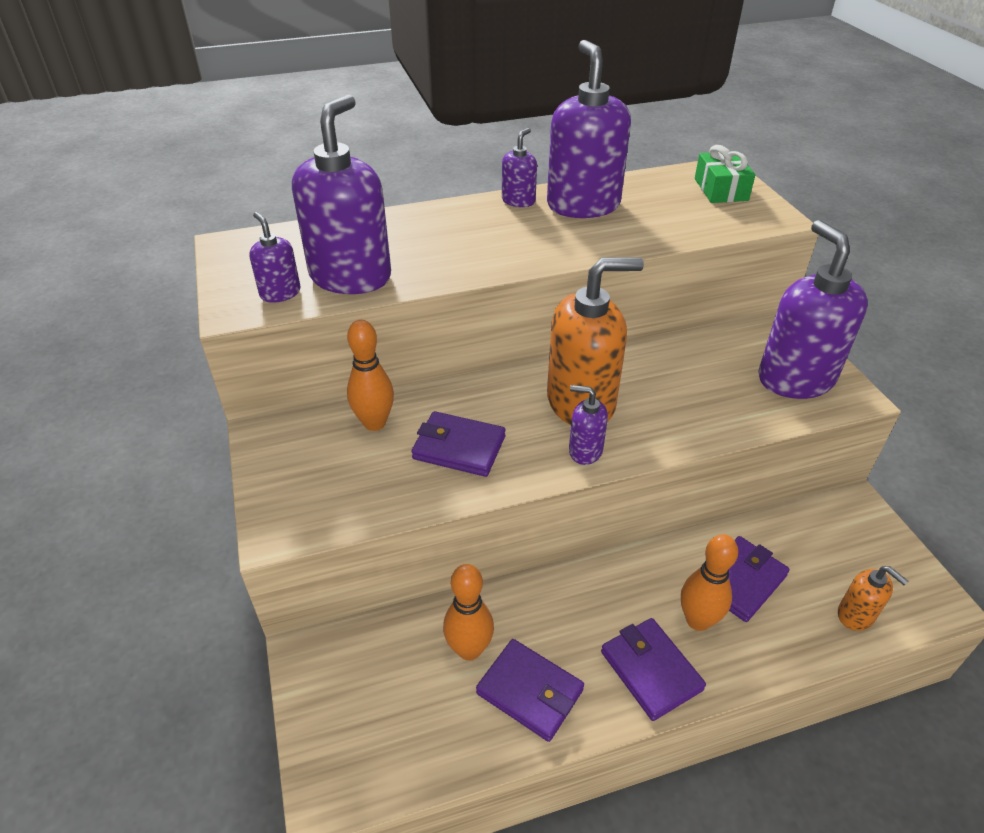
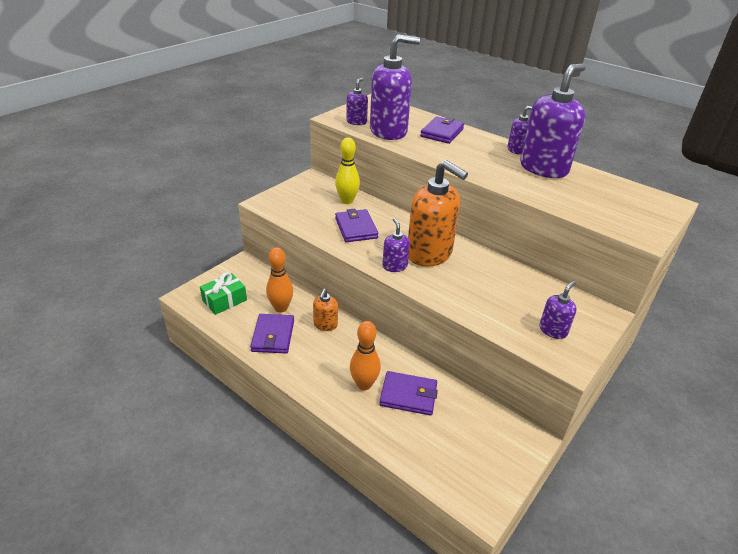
camera: 55 degrees right, 5 degrees down
(374, 423) = (347, 201): orange bowling pin -> yellow bowling pin
(651, 670) = (317, 375): purple wallet -> purple wallet (442, 133)
(721, 189) = (642, 208): green gift -> green gift (224, 300)
(795, 379) = (553, 330): purple soap dispenser -> purple soap dispenser, size x0.47
(856, 615) = (430, 459): orange soap dispenser -> orange soap dispenser (325, 325)

